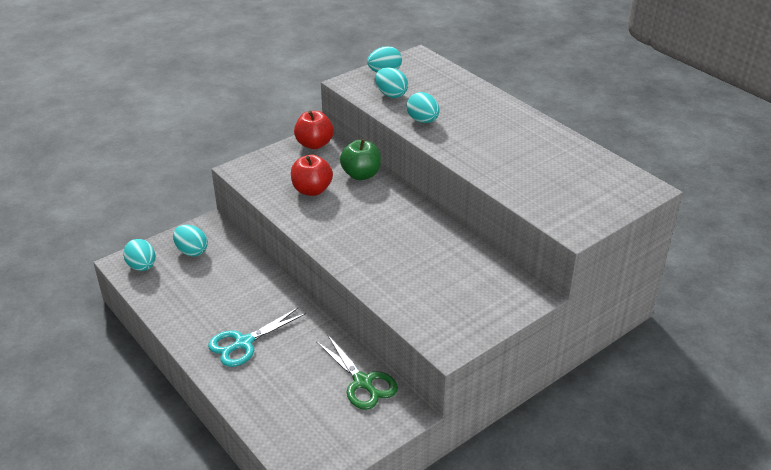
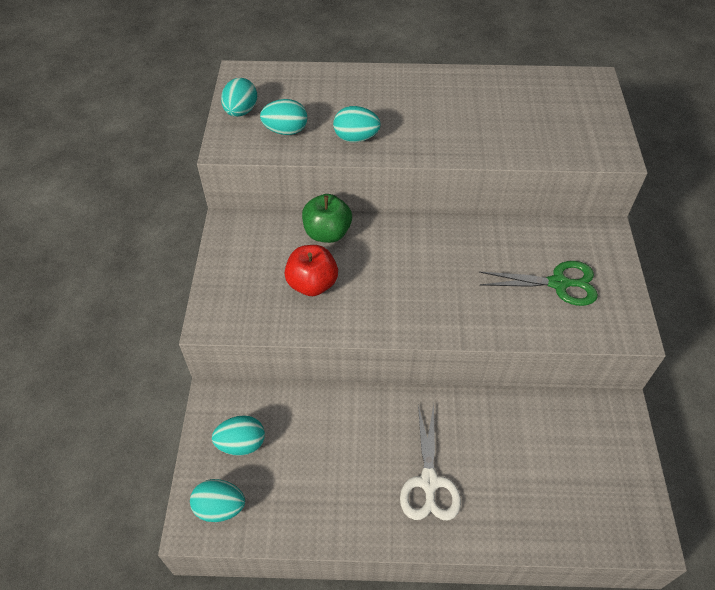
camera: 50 degrees left, 15 degrees up
(243, 343) = (429, 482): turquoise scissors -> white scissors
(314, 144) = (237, 235): red apple -> none
(363, 382) = (558, 418): green scissors -> green scissors (558, 283)

